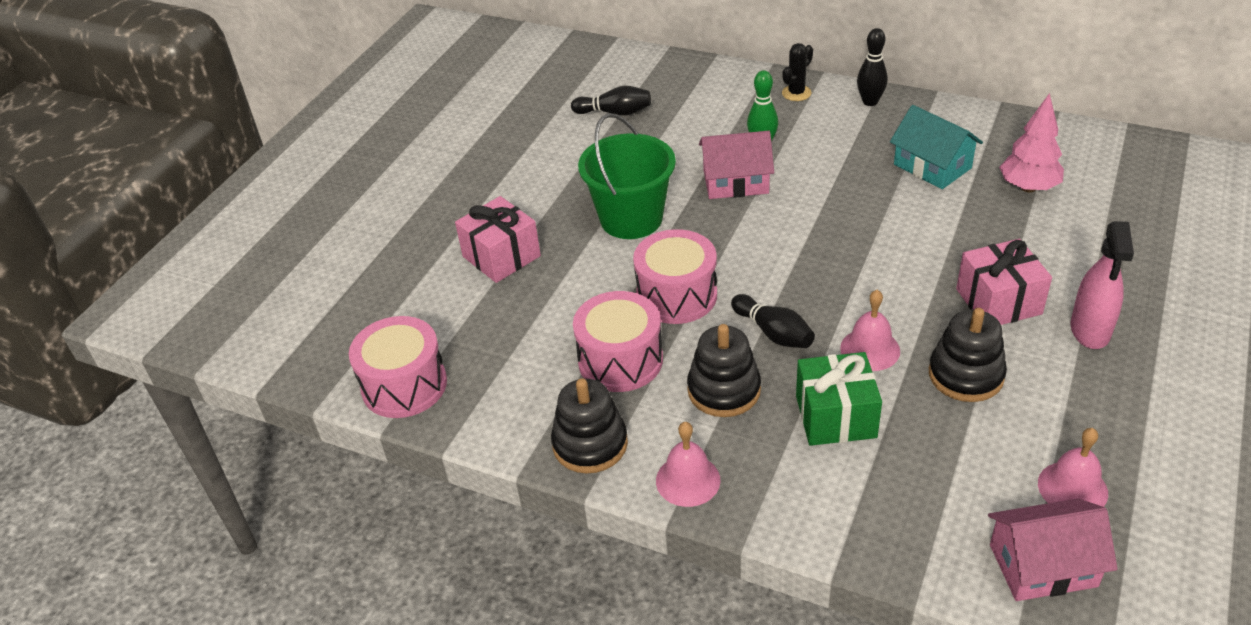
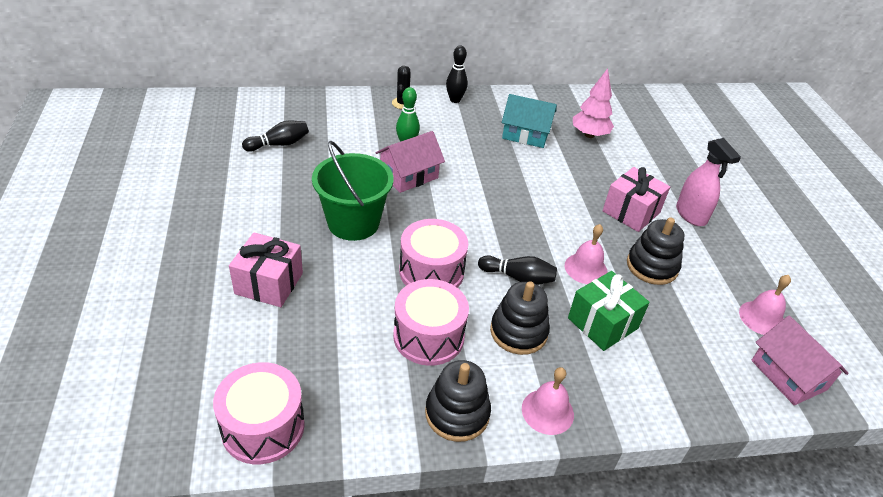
camera: 40 degrees left, 0 degrees up
(1043, 565) = (788, 375): pink house -> pink house turned 75 degrees counterclockwise

